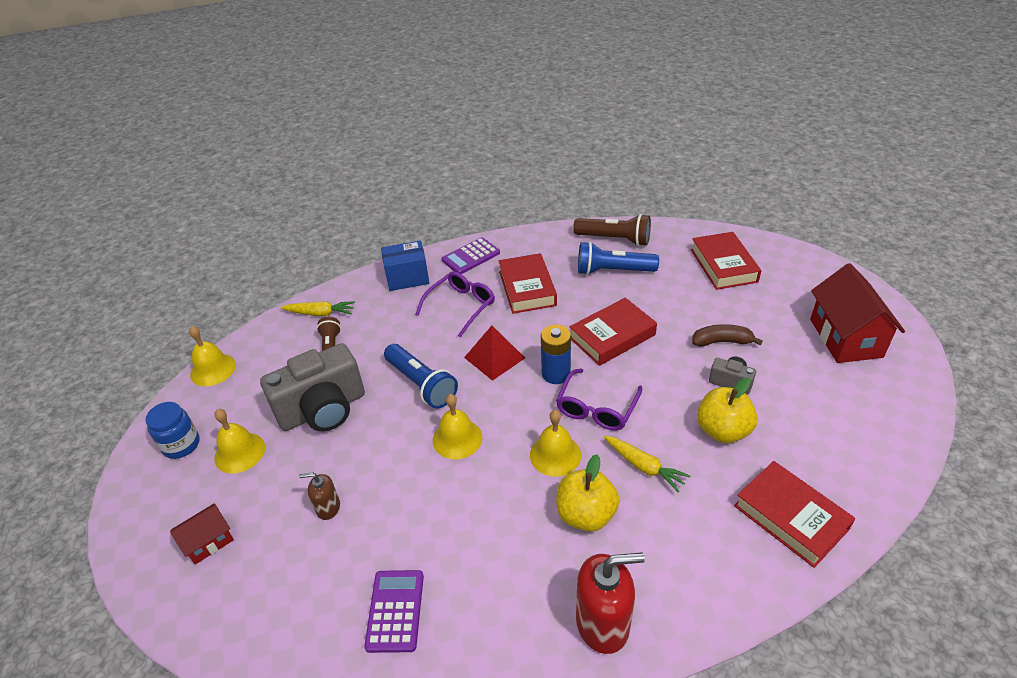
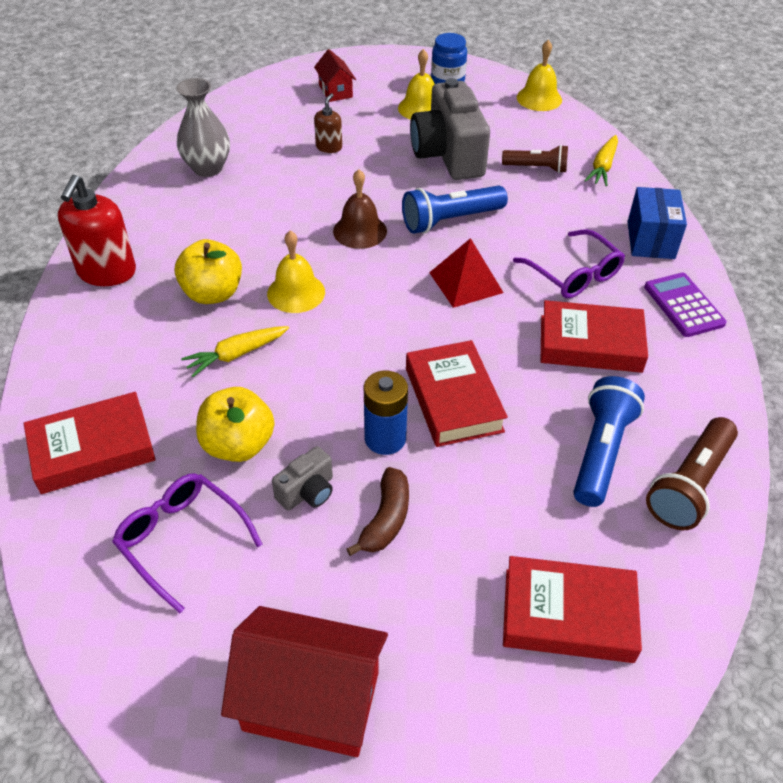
camera: 105 degrees right, 5 degrees up
(395, 611) = (208, 168): purple calculator -> grey vase
(457, 438) = (360, 231): yellow bell -> brown bell
(556, 374) = (412, 326): blue battery -> blue battery (385, 438)
(596, 409) = (338, 343): purple glasses -> purple glasses (181, 539)

